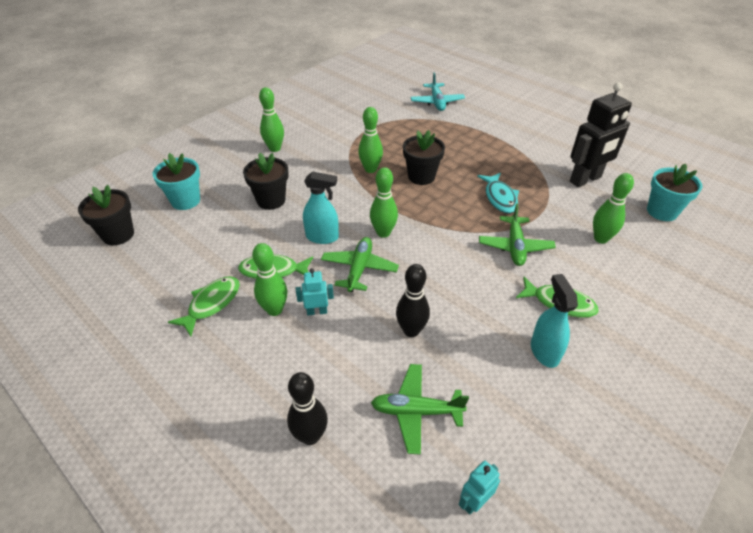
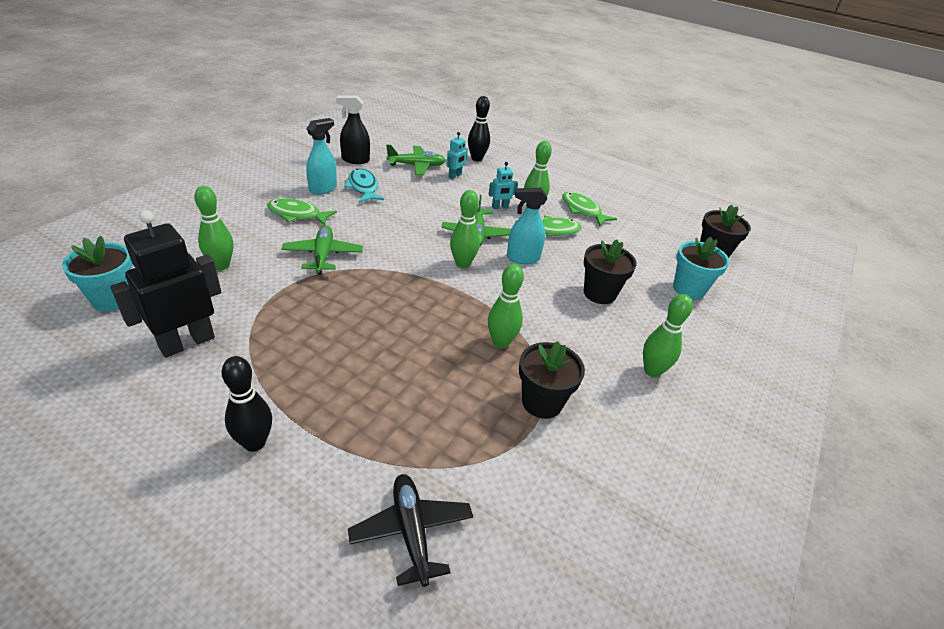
camera: 165 degrees right, 5 degrees down
(211, 304) = (582, 210): green fish -> green fish turned 120 degrees clockwise
(411, 330) = (424, 198): black bowling pin -> black bowling pin (254, 443)
(421, 176) = (429, 334): black flower pot -> black flower pot (542, 402)
(437, 102) = (411, 531): turquoise plane -> black plane
(474, 501) = (383, 141): turquoise robot -> turquoise robot (455, 176)
(500, 198) = (325, 308): turquoise fish -> turquoise fish (363, 187)
(515, 429) = (355, 160): none -> black spray bottle
(544, 351) = (323, 189): turquoise spray bottle -> turquoise spray bottle turned 120 degrees counterclockwise

